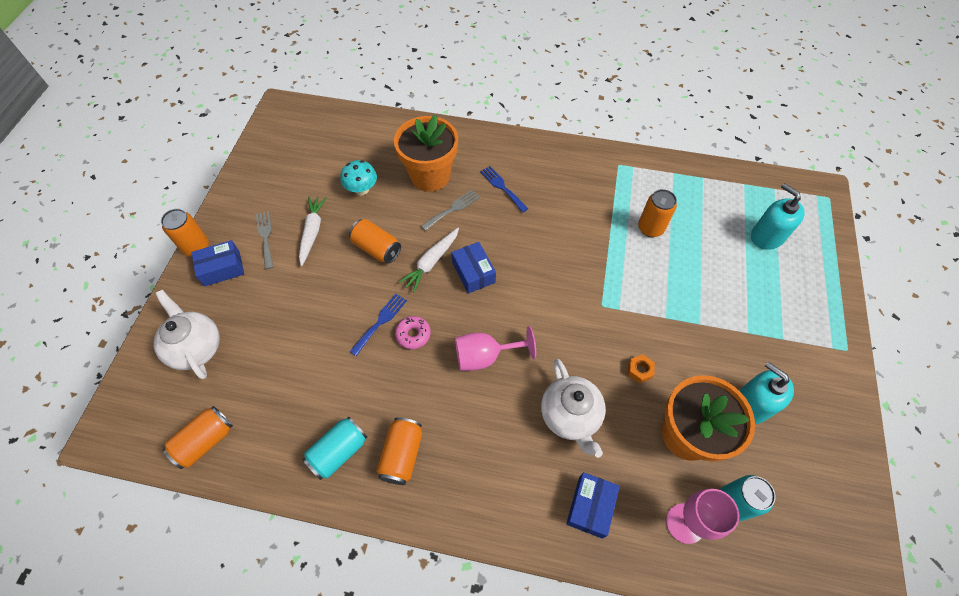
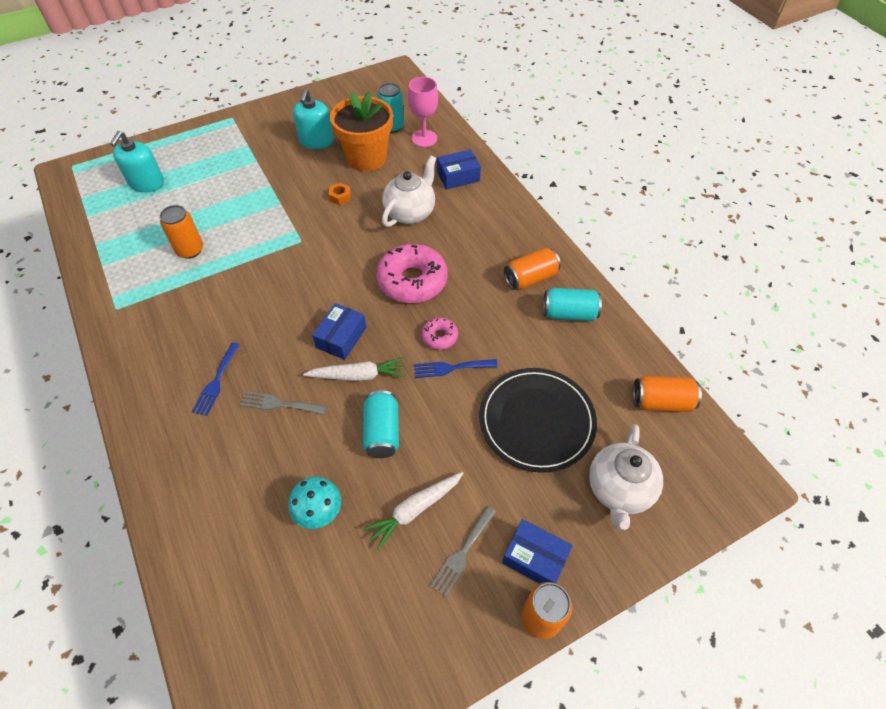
camera: 130 degrees left, 5 degrees down
(287, 341) = (536, 421): none -> black plate
(377, 248) = (382, 432): orange can -> turquoise can
(430, 176) = (246, 458): orange flower pot -> none
(485, 356) = (412, 281): pink goblet -> pink donut

